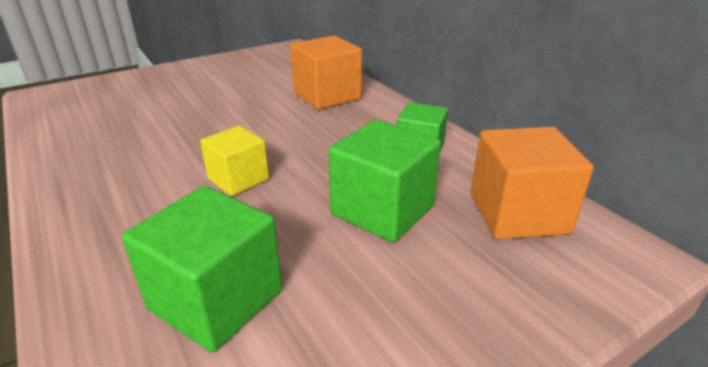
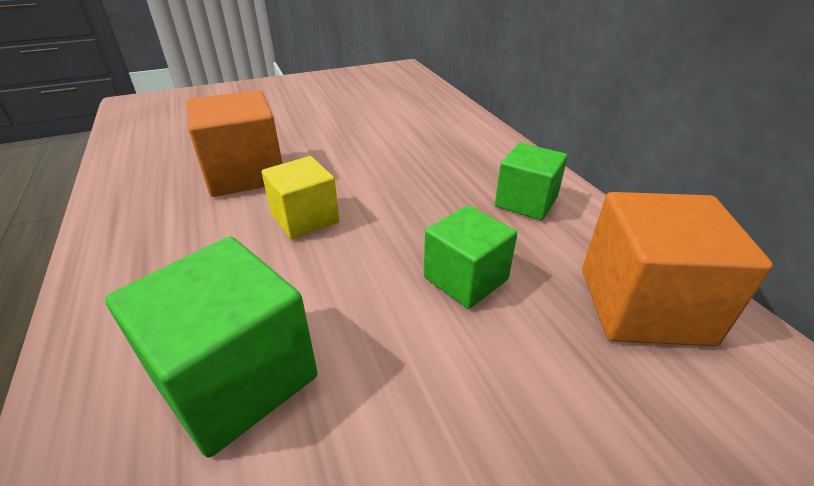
camera: 10 degrees right, 5 degrees up
(327, 96) = (429, 126): orange cube -> orange cube (245, 174)
(382, 210) = (465, 278): green cube -> green cube, size x0.65

